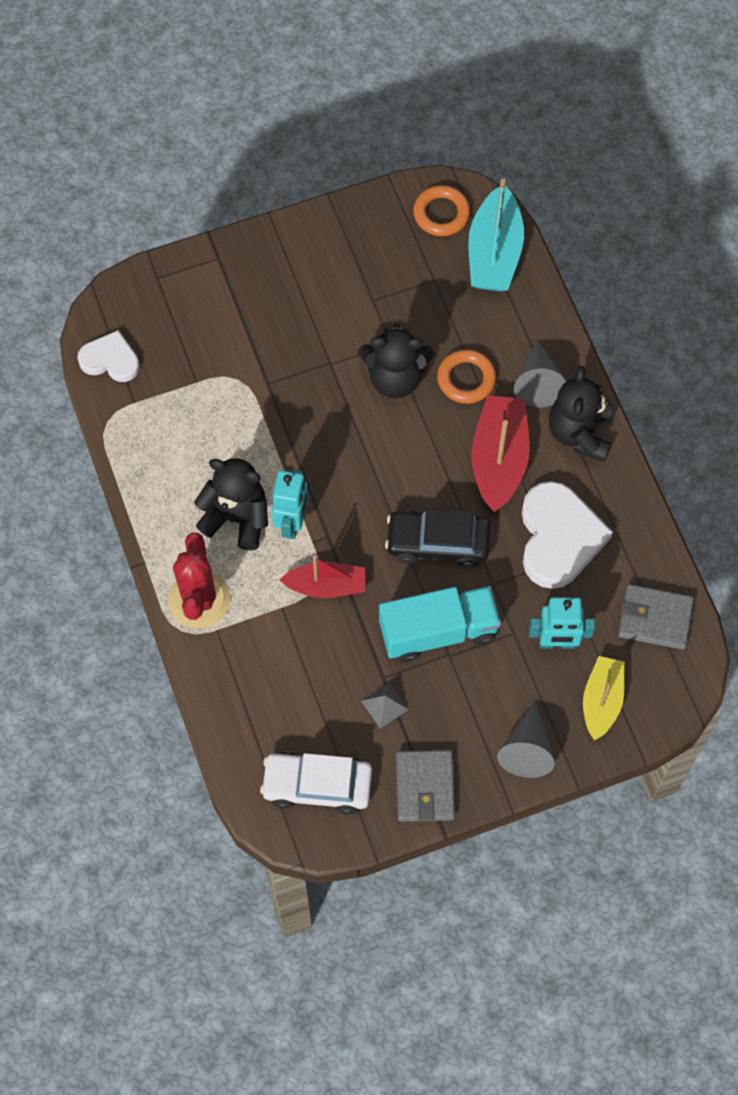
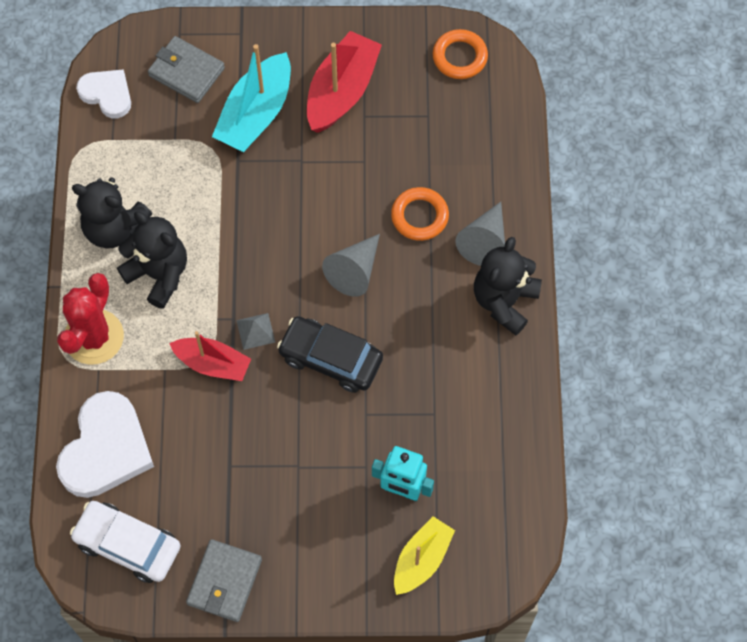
camera: 20 degrees right, 0 degrees up
(292, 522) = (206, 295): turquoise robot -> none
(384, 705) = (219, 492): grey pyramid -> grey pyramid (255, 331)
(395, 378) = (355, 194): black teddy bear -> black teddy bear (114, 228)
(438, 631) = (297, 441): turquoise truck -> none
(494, 253) = (493, 108): turquoise boat -> turquoise boat (256, 114)
(499, 459) = (419, 300): red boat -> red boat (342, 91)
(527, 749) = (333, 580): grey cone -> grey cone (354, 271)
(558, 537) = (444, 392): white heart -> white heart (106, 449)
(654, 619) = (503, 500): grey wallet -> grey wallet (186, 72)

